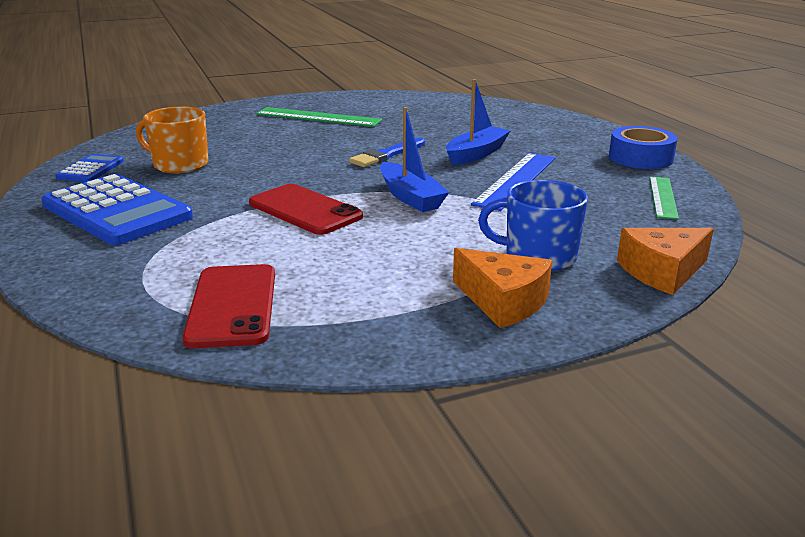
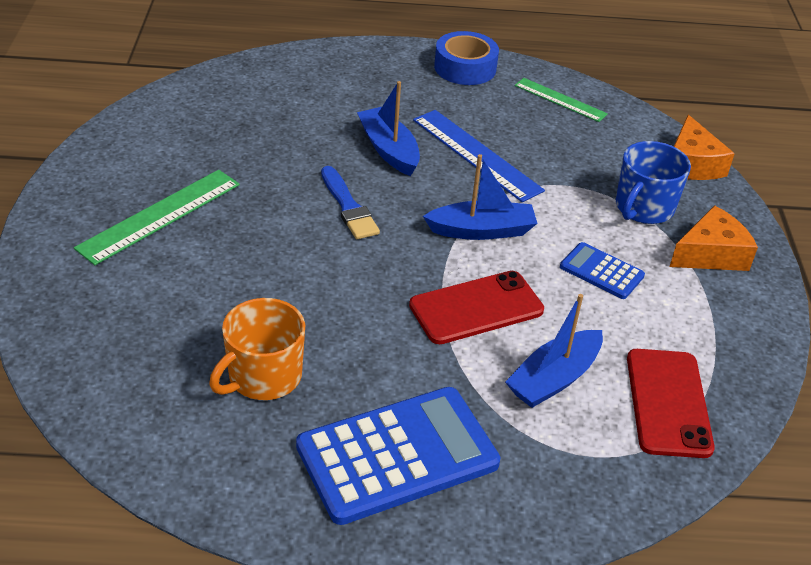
camera: 70 degrees left, 15 degrees up
(90, 169) = (222, 466): blue calculator -> blue calculator (601, 271)
(233, 305) = (668, 403): red phone -> red phone turned 75 degrees clockwise
(234, 250) = (553, 379): none -> blue boat

